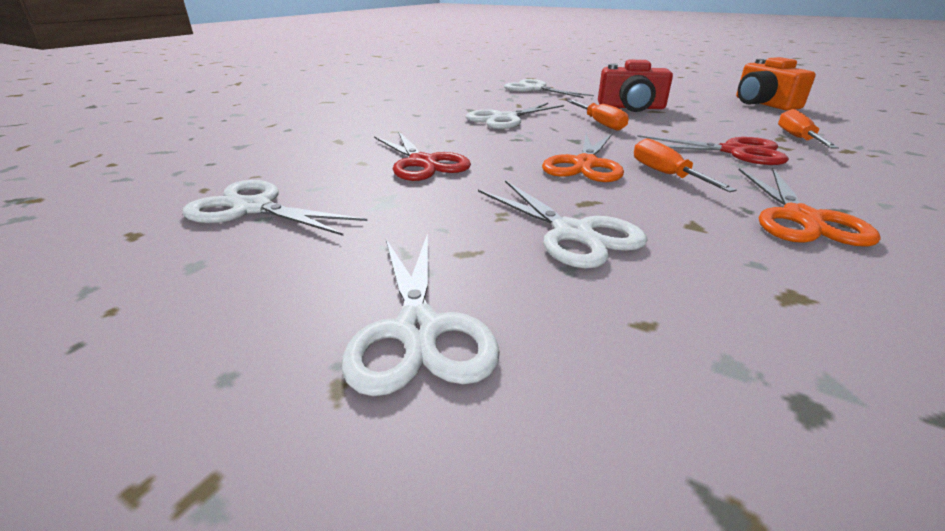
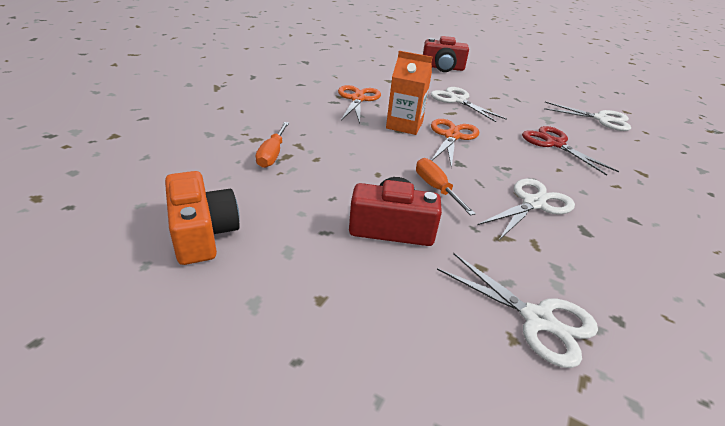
camera: 175 degrees right, 5 degrees up
(418, 330) = (496, 82): white scissors -> none
(641, 429) = (442, 68): none -> red camera
(666, 175) = (404, 125): orange screwdriver -> orange carton
(734, 151) = (343, 142): red scissors -> none

